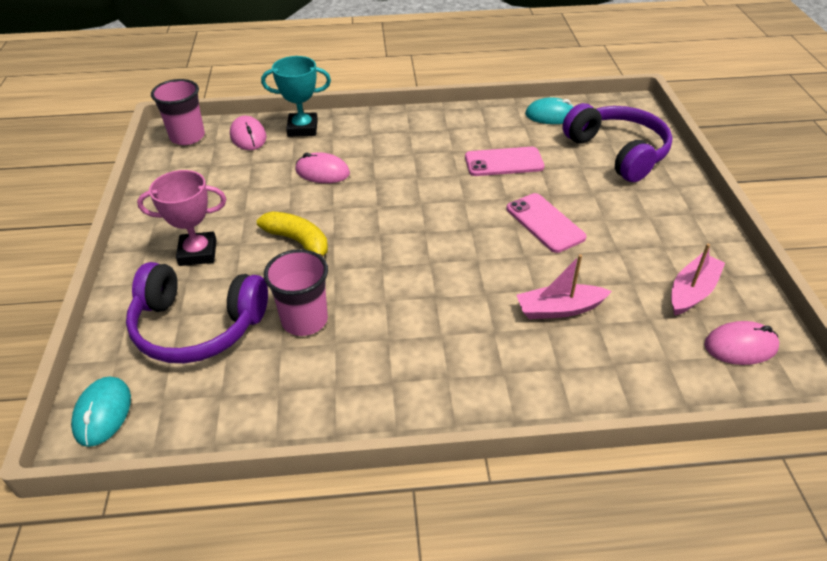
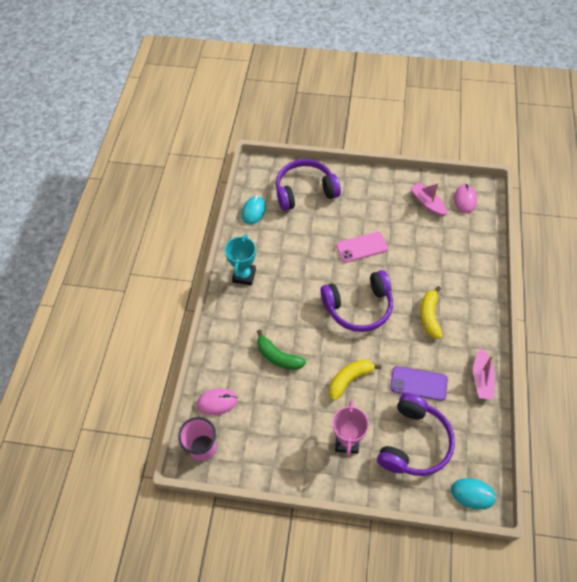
camera: 75 degrees left, 15 degrees up
(302, 128) = (219, 363): turquoise trophy -> turquoise trophy (244, 275)
(304, 320) = (418, 383): pink cup -> purple phone
(322, 172) = (278, 356): pink mouse -> green banana
(428, 235) = (358, 307): none -> purple headphones
(441, 320) = (429, 316): none -> yellow banana
(504, 162) = (298, 251): pink phone -> none
(559, 309) = (430, 261): pink boat -> pink boat (481, 378)

